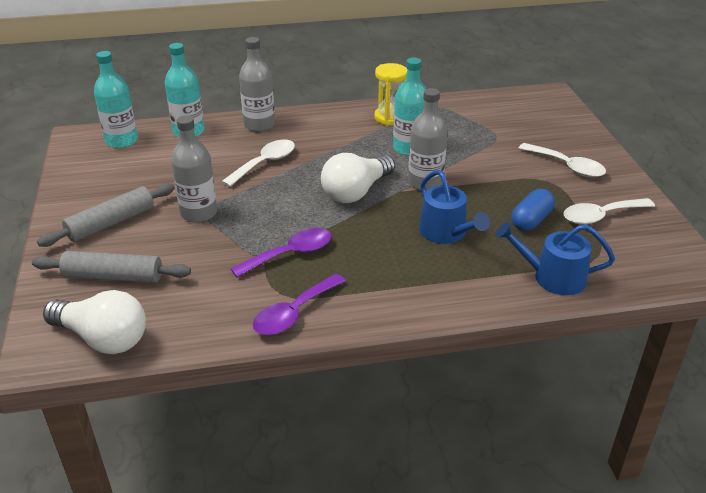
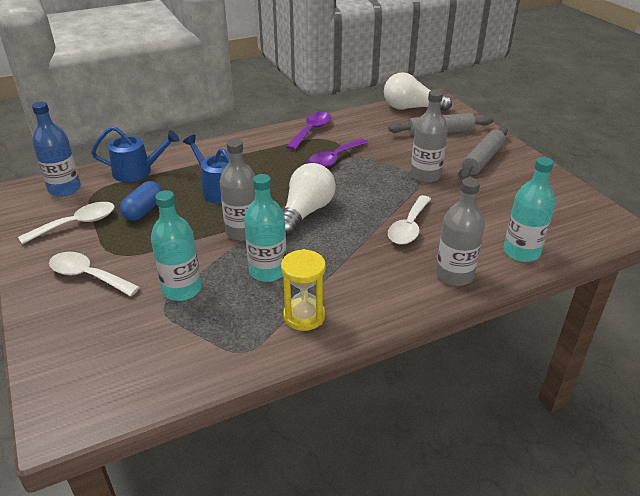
camera: 165 degrees right, 0 degrees up
(121, 141) = (573, 229): turquoise bottle -> turquoise bottle (182, 289)
(639, 265) = (64, 189): none -> blue bottle

